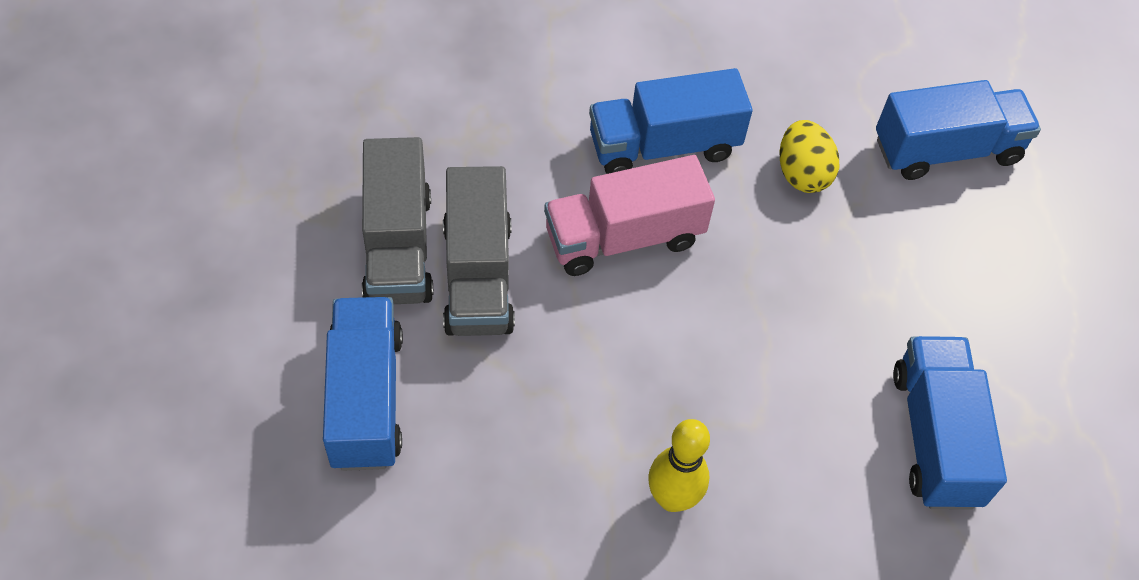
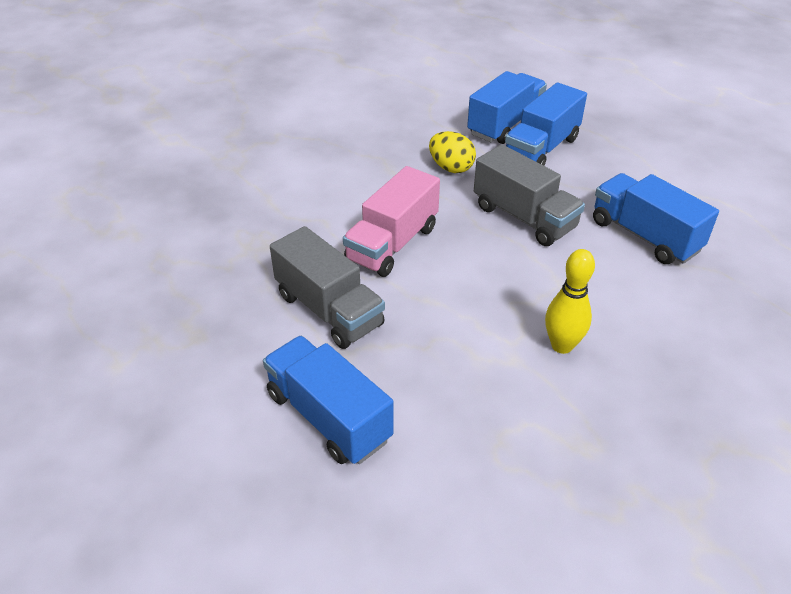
camera: 35 degrees left, 15 degrees down
(398, 247) = (262, 325): grey truck -> grey truck (524, 217)
(663, 146) = (366, 193): blue truck -> blue truck (541, 149)

